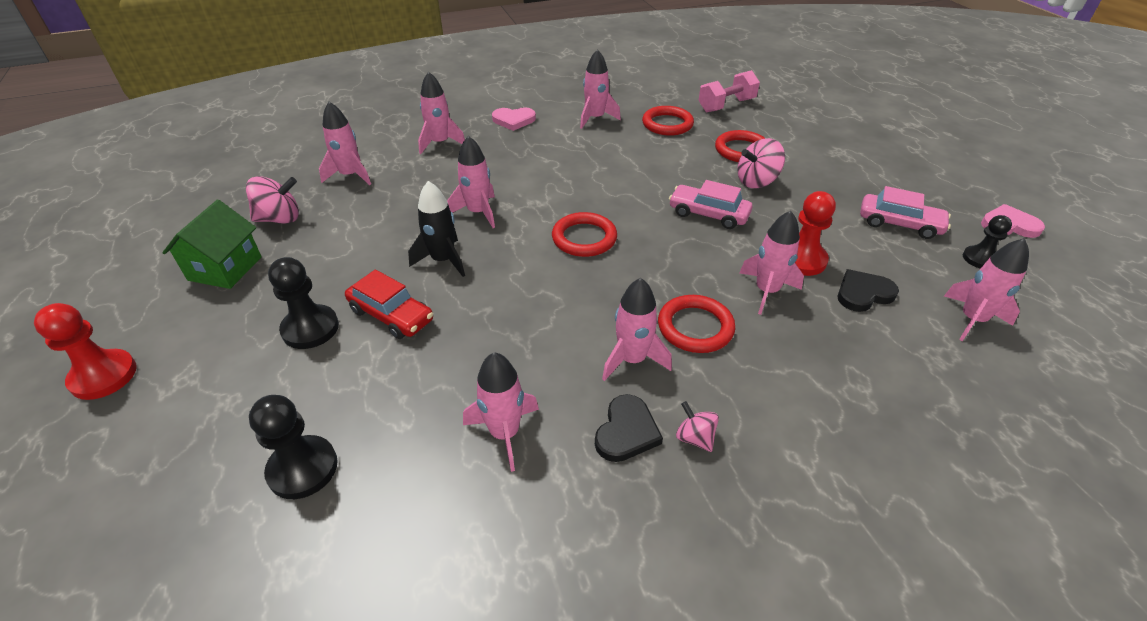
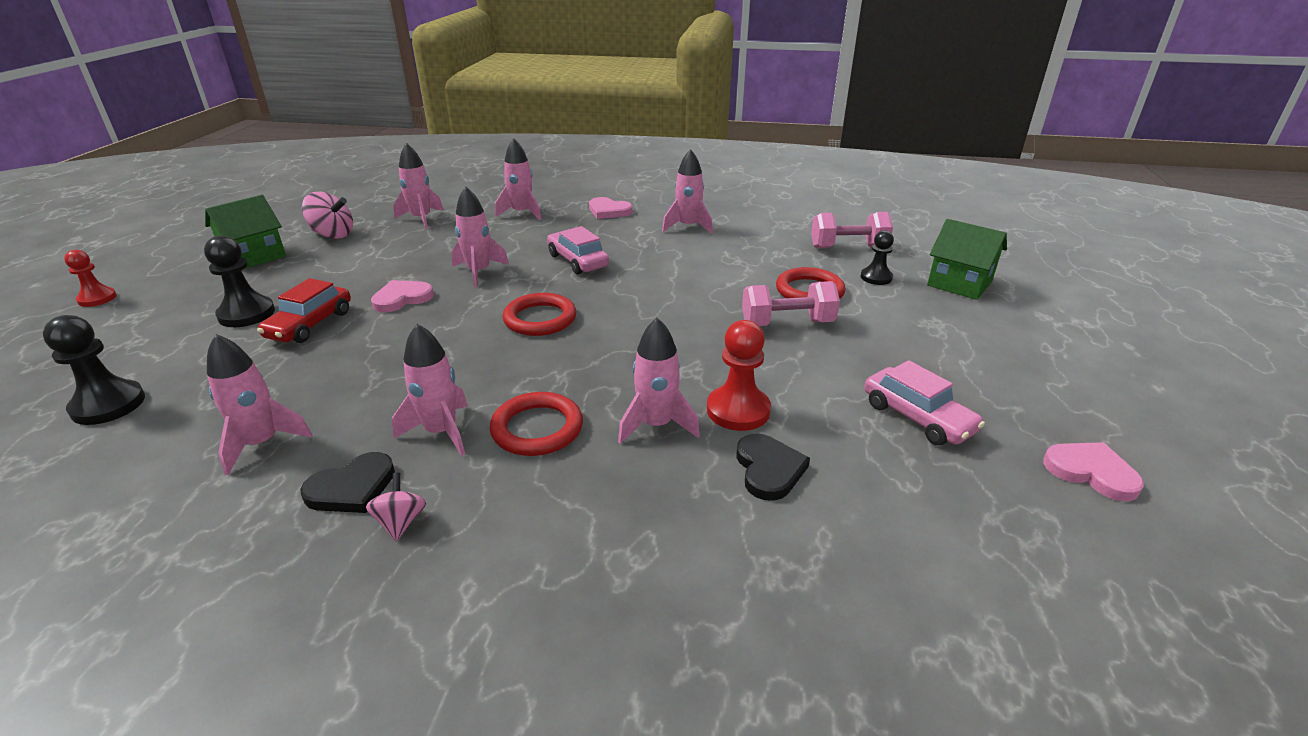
camera: 30 degrees right, 10 degrees down
(103, 376) = (97, 298): red pawn -> red pawn, size x0.66
(391, 315) = (310, 324): red car -> red car turned 45 degrees clockwise
(443, 260) = (402, 298): black rocket -> pink heart
(667, 124) = (756, 248): red ring -> none
(708, 214) = (691, 336): pink car -> pink car (578, 261)
(756, 181) = (787, 323): pink spinning top -> pink dumbbell
(822, 115) = (959, 283): none -> green house
(863, 293) = (768, 469): black heart -> black heart turned 75 degrees clockwise
(972, 320) = (881, 553): pink rocket -> none
(979, 259) = (988, 493): black pawn -> black pawn (876, 277)

